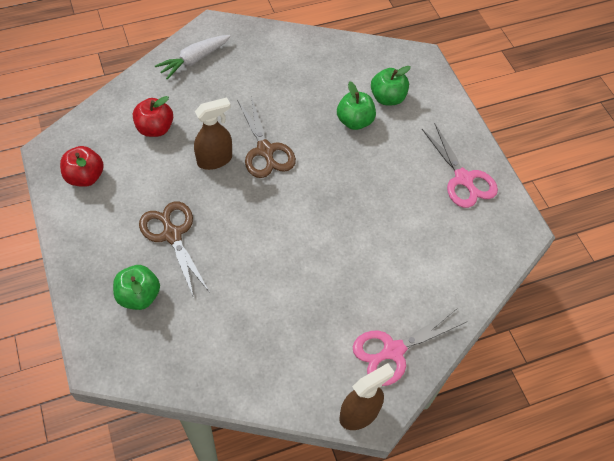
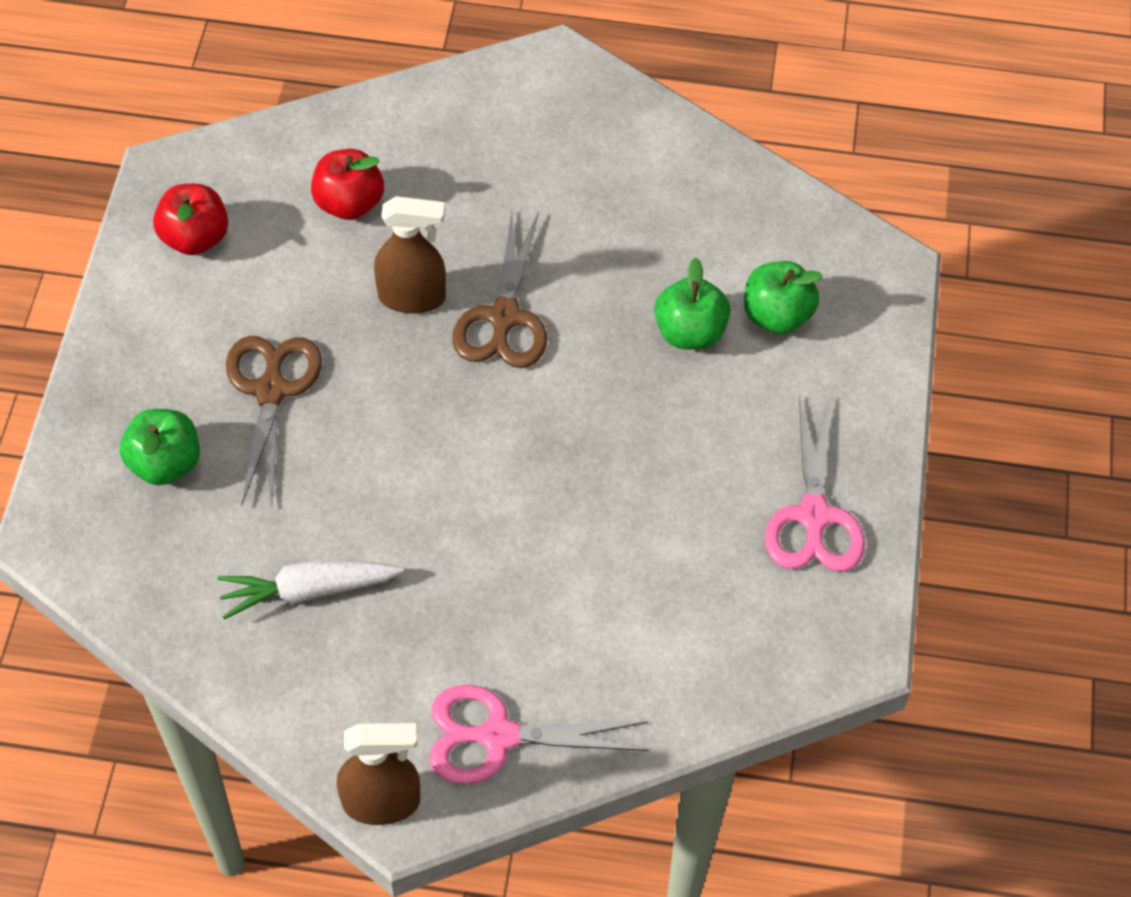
camera: 30 degrees right, 0 degrees up
(194, 60) = (484, 109): white carrot -> white carrot (307, 591)

